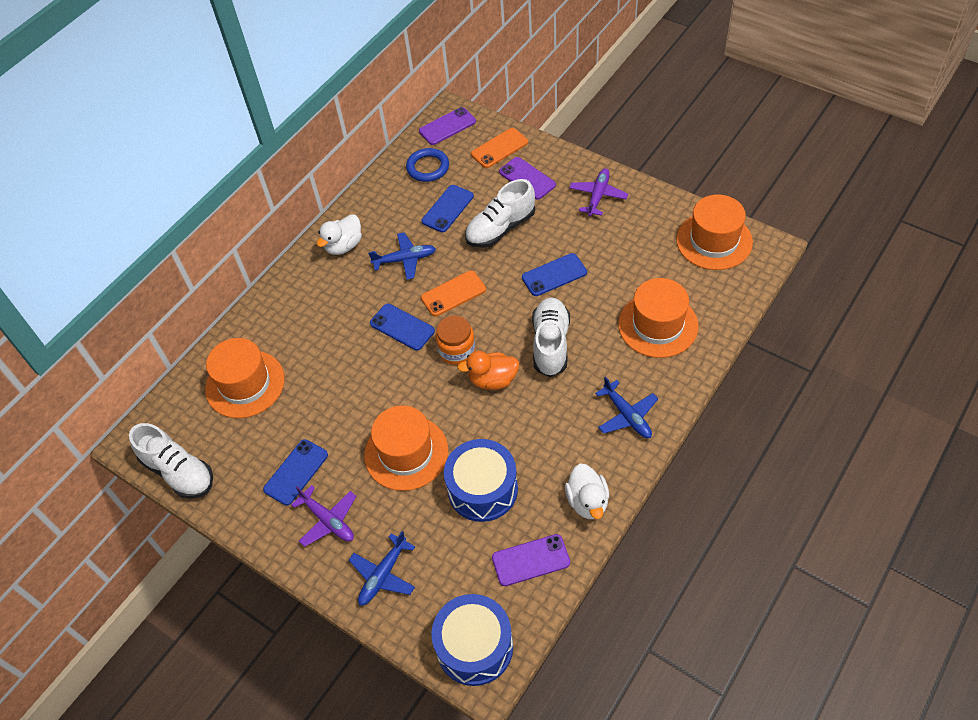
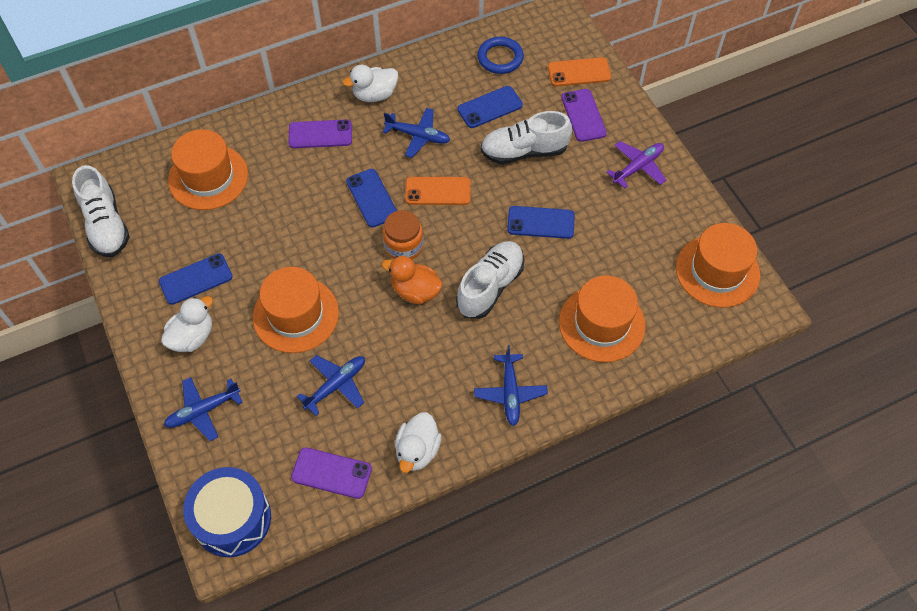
camera: 25 degrees right, 5 degrees up
(328, 520) = (192, 337): purple plane -> white duck
(447, 126) = (546, 26): purple phone -> purple phone (320, 134)
(482, 489) = (336, 385): blue drum -> blue plane

